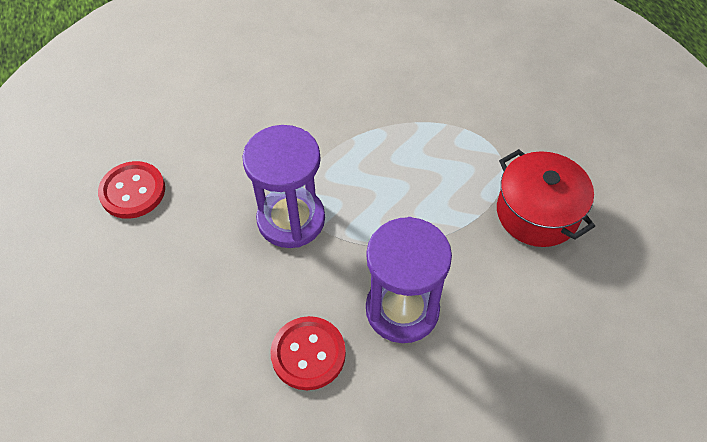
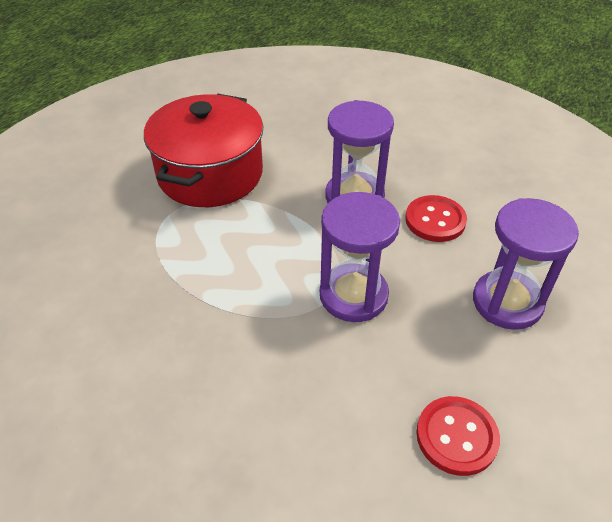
camera: 130 degrees left, 10 degrees down
(174, 322) = (507, 302): none -> purple hourglass
(537, 213) = (210, 174): red pot -> red pot, size x1.51

